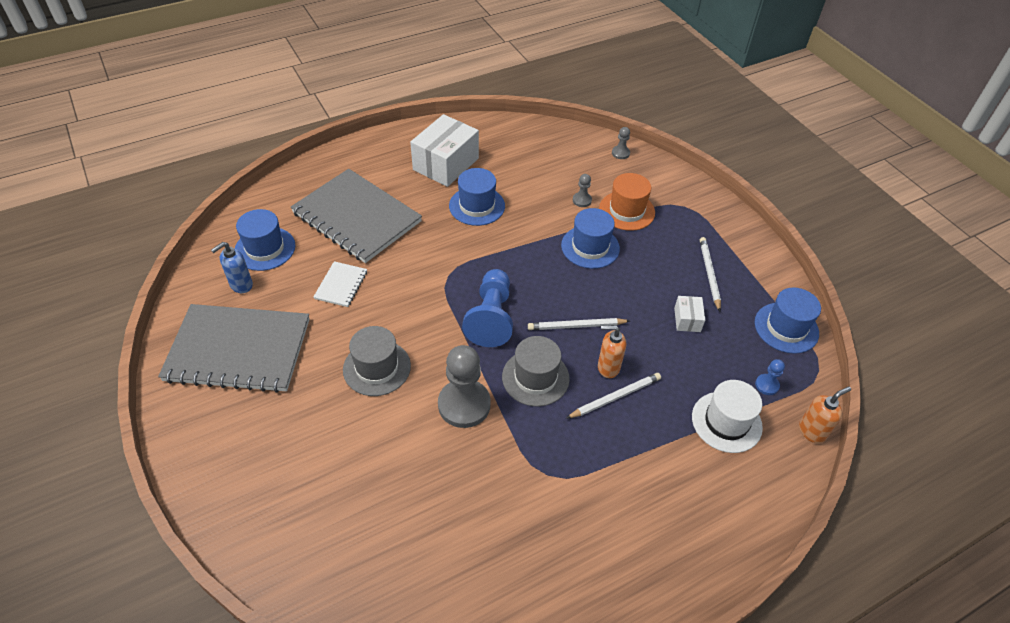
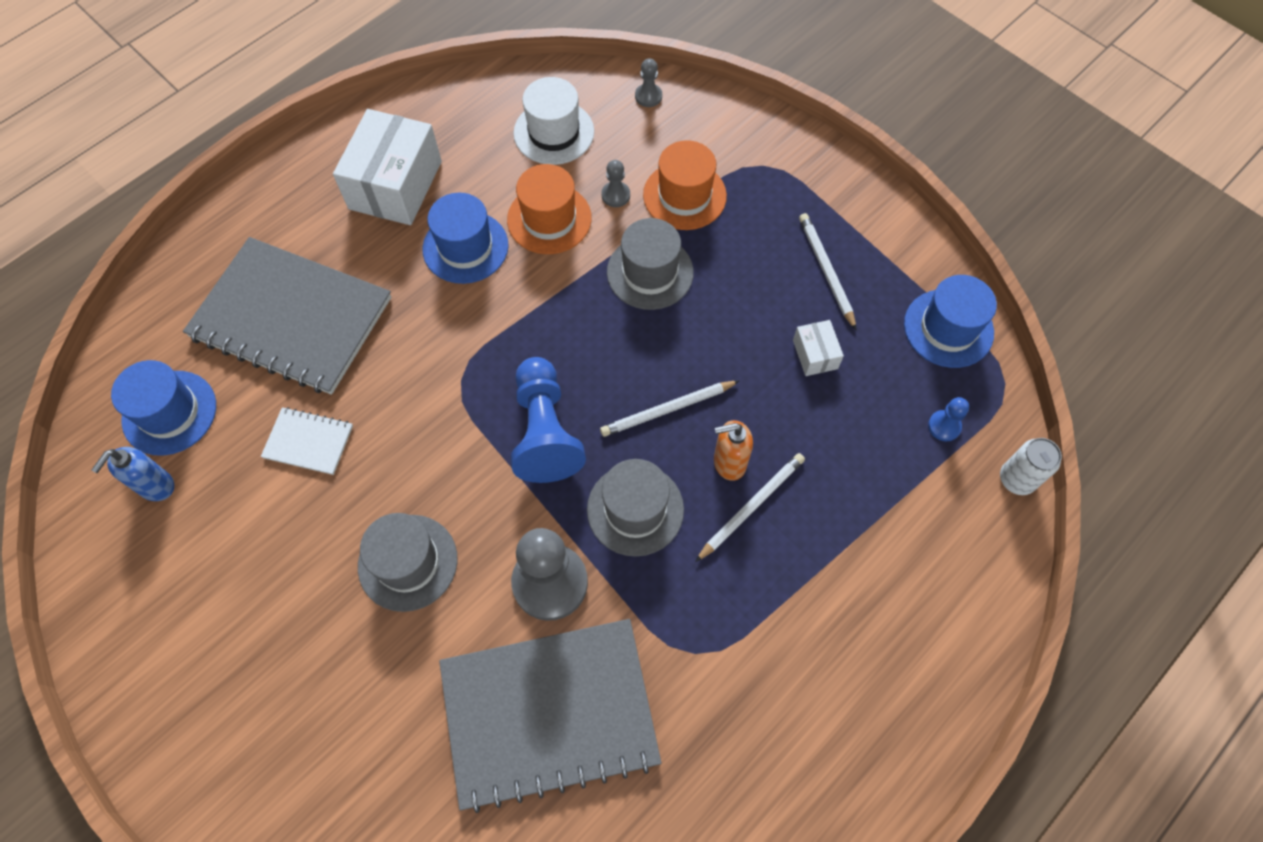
camera: 15 degrees left, 15 degrees up
(238, 350) = (193, 596): grey notebook -> grey notebook (549, 713)
(341, 285) = (308, 442): white notebook -> white notebook turned 75 degrees counterclockwise
(535, 203) = (549, 219): none -> orange hat
(590, 247) = (650, 272): blue hat -> grey hat
(726, 422) = (906, 499): white hat -> white hat (554, 132)
(812, 431) = (1017, 479): orange soap dispenser -> white can

